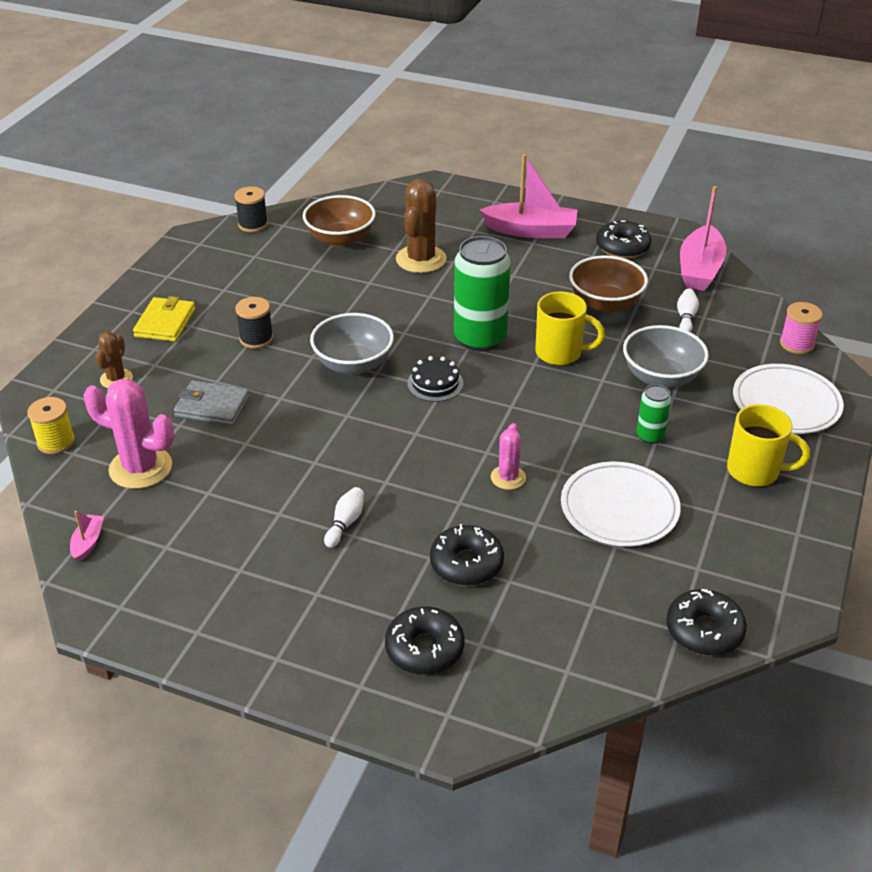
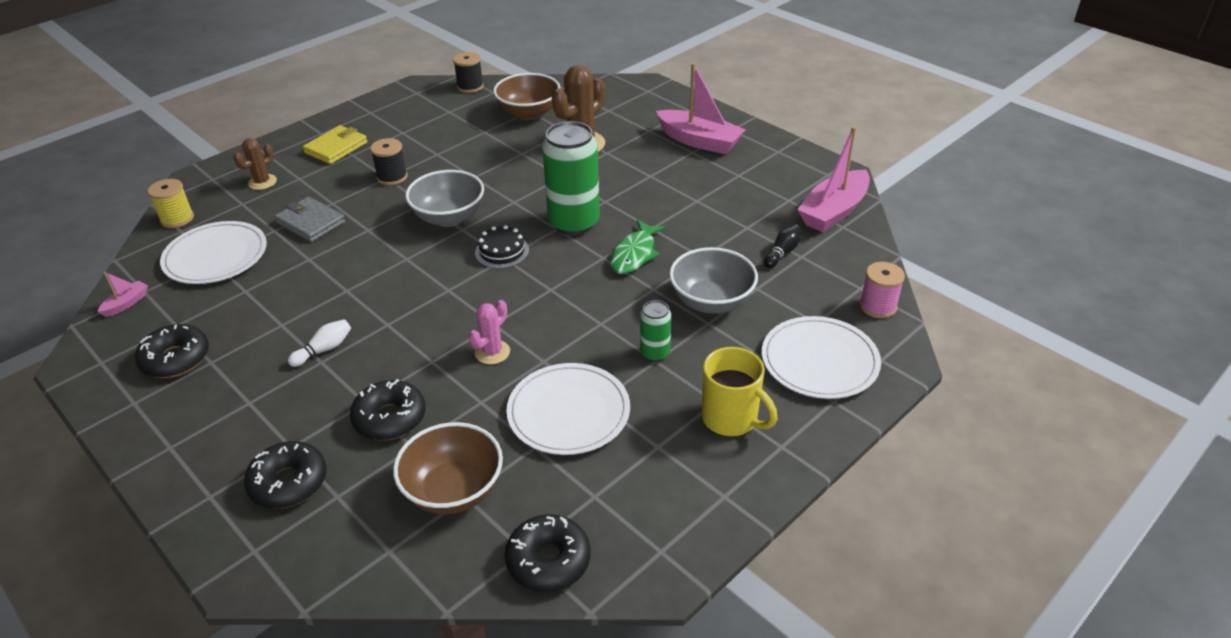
camera: 25 degrees right, 0 degrees up
(140, 468) = (216, 256): pink cactus -> white plate
(560, 353) = (635, 254): yellow mug -> green fish
(605, 303) = (714, 220): brown bowl -> brown bowl (454, 490)
(622, 247) = (773, 174): black donut -> black donut (175, 359)
(686, 318) = (782, 252): white bowling pin -> black bowling pin

